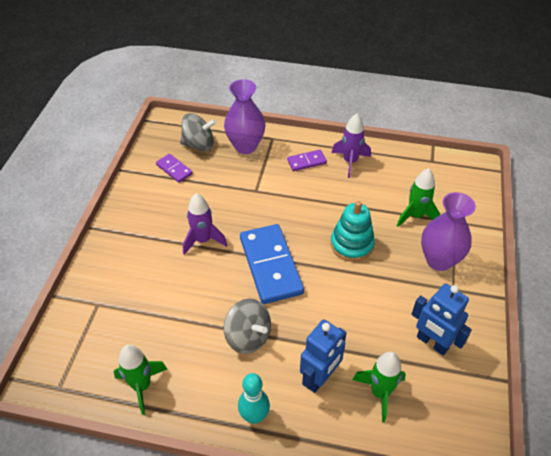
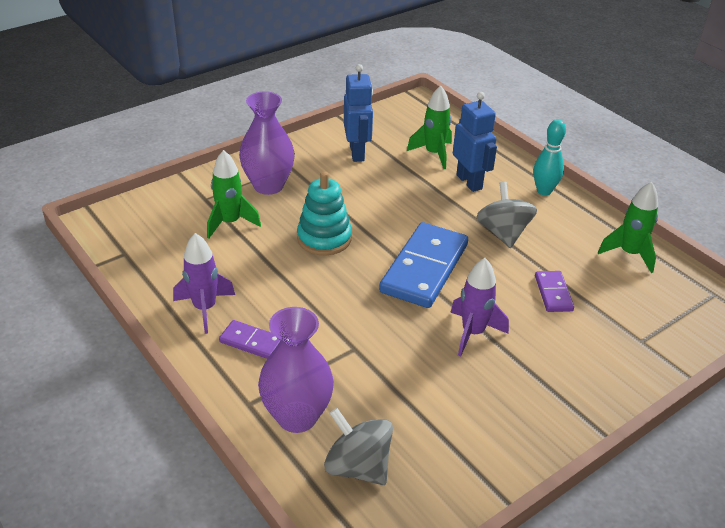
camera: 140 degrees left, 10 degrees down
(174, 169) = (430, 449): purple domino -> purple domino (553, 293)
(320, 378) = (469, 182): blue robot -> blue robot turned 75 degrees clockwise

